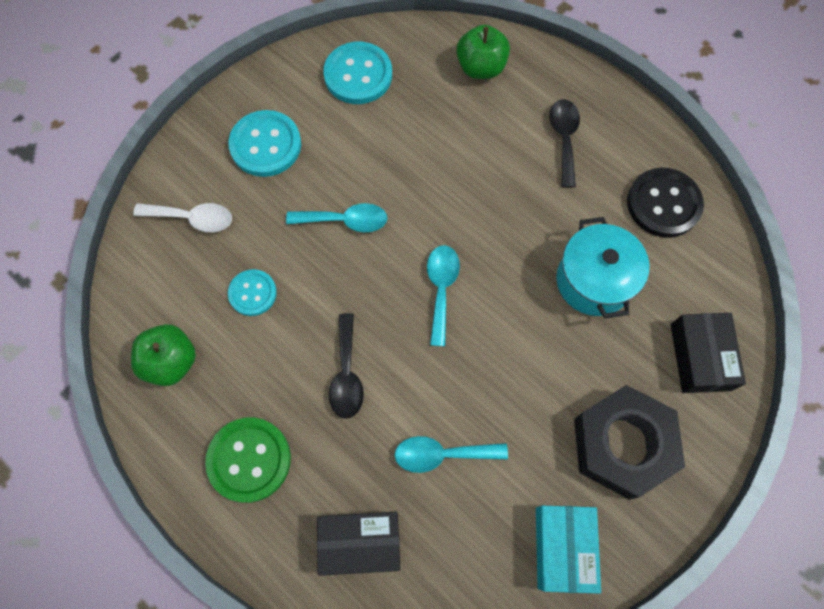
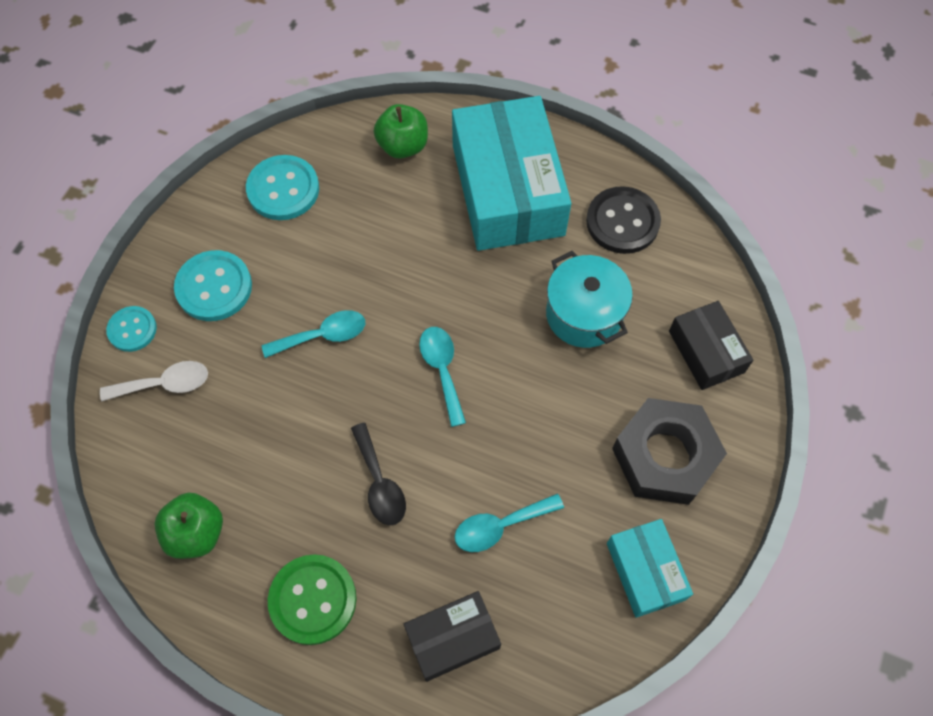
camera: 20 degrees left, 5 degrees down
(252, 293) = (255, 437): turquoise button -> turquoise button (132, 329)
(564, 139) = (508, 189): black spoon -> turquoise box

